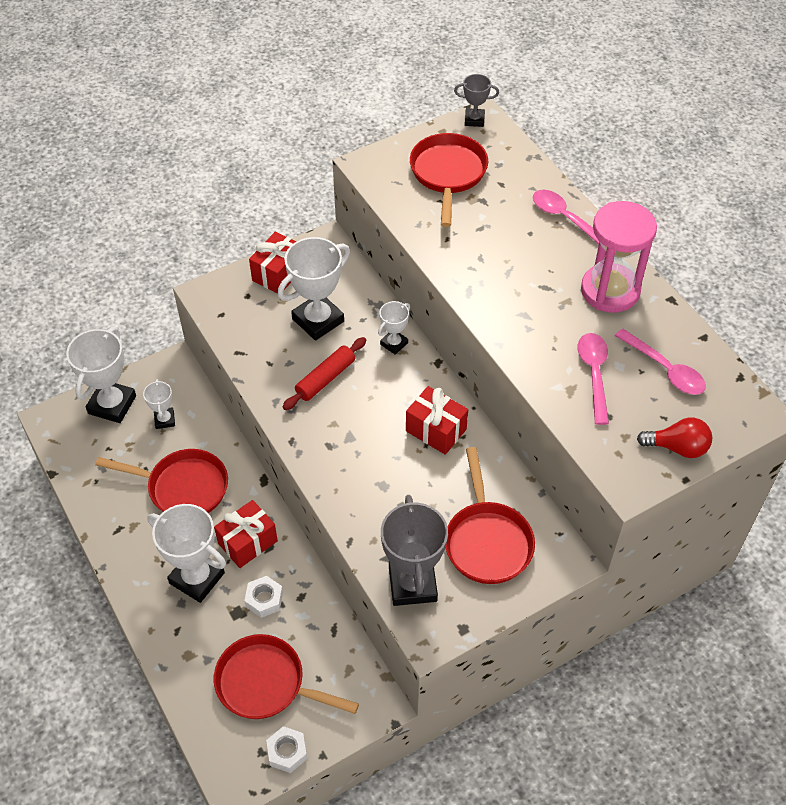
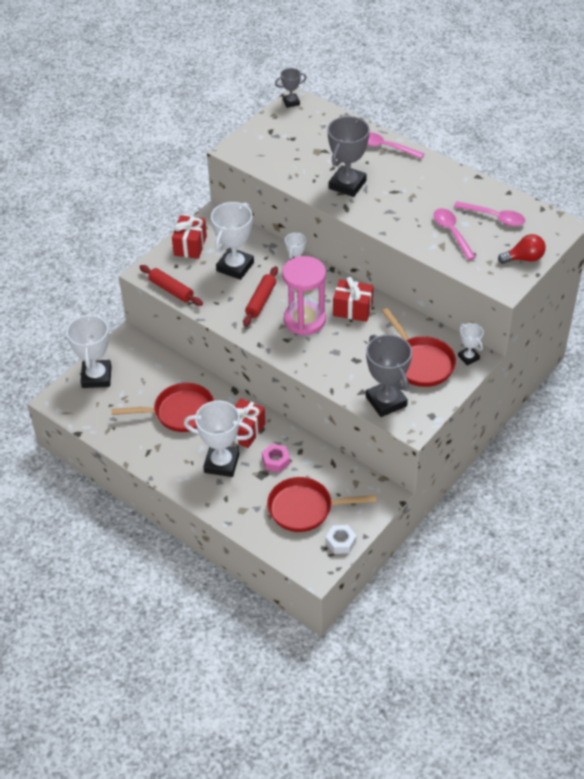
camera: 20 degrees left, 5 degrees down
(165, 420) = (141, 375): white trophy -> white trophy (468, 357)
(224, 327) = (171, 290): none -> red rolling pin
(264, 599) = (276, 461): white nut -> pink nut
(448, 174) = (292, 141): red pan -> none
(487, 258) = (347, 184): none -> grey trophy
(610, 290) = (436, 182): pink hourglass -> pink hourglass (304, 320)

